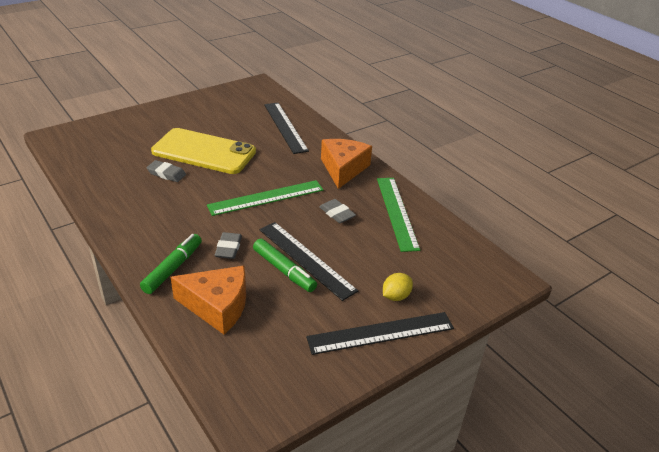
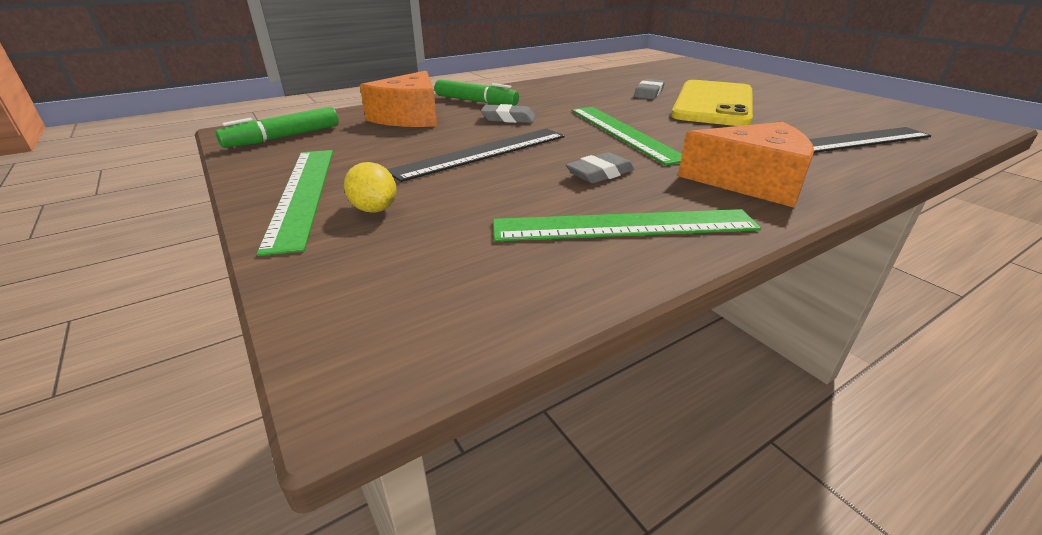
camera: 95 degrees right, 5 degrees down
(284, 270) = (461, 142): green marker -> green marker (284, 137)
(381, 333) = (302, 193): black ruler -> green ruler

